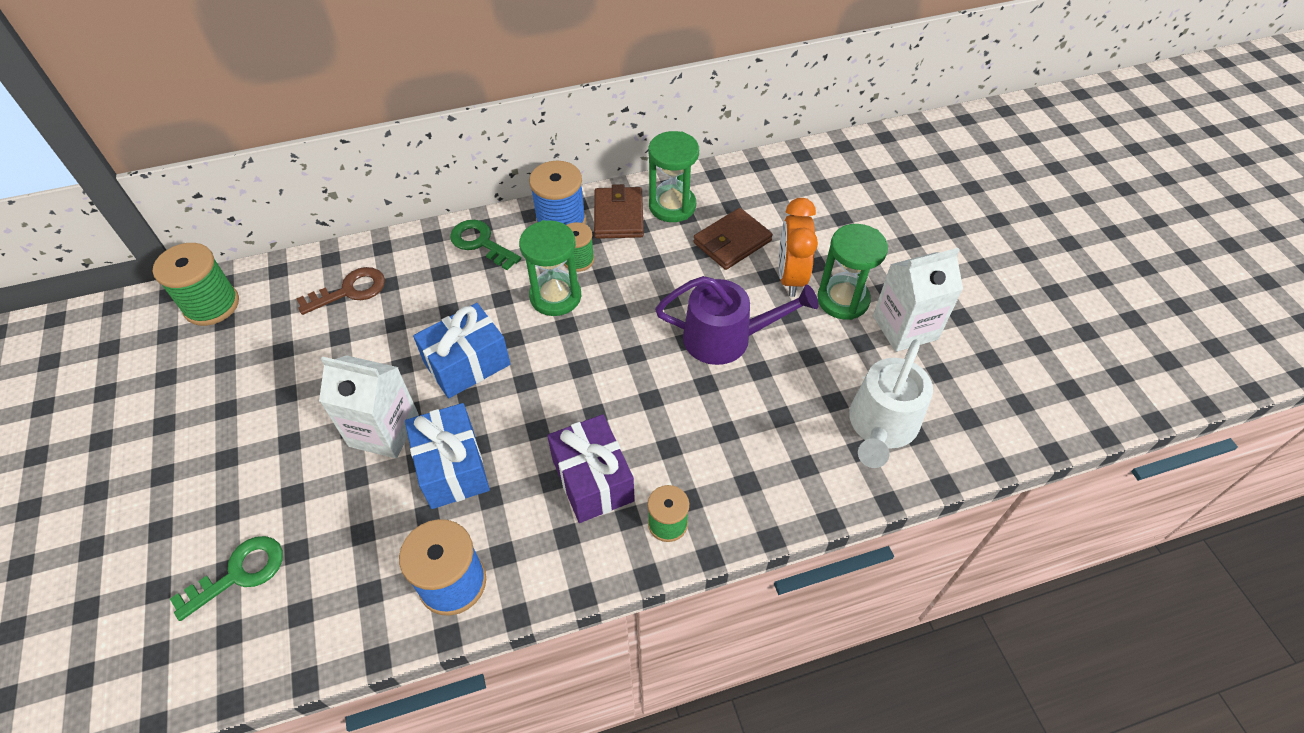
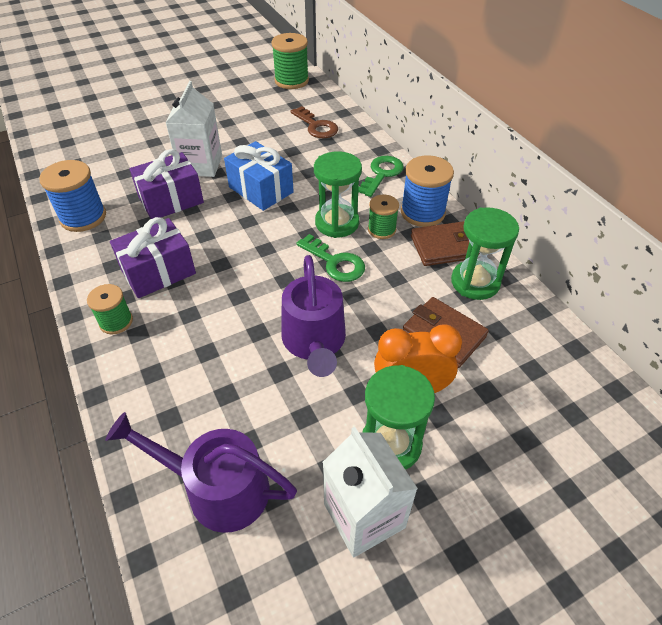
camera: 80 degrees right, 5 degrees down
(239, 573) = (102, 136): green key -> green key (335, 262)
(452, 467) = (171, 200): blue gift -> purple gift
(881, 426) = (218, 488): white watering can -> purple watering can

